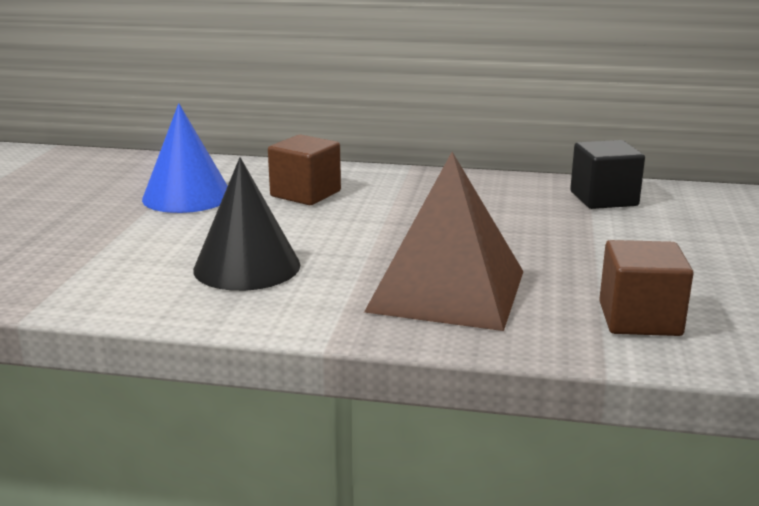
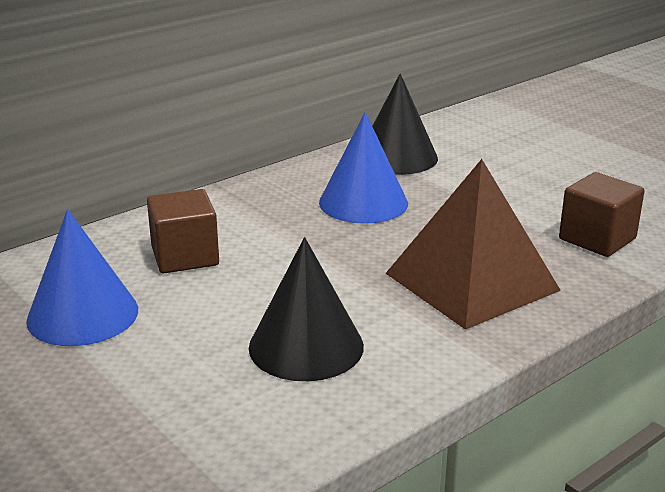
camera: 50 degrees left, 5 degrees up
(497, 214) = (363, 202): none -> blue cone
(603, 199) = (397, 157): black cube -> black cone

